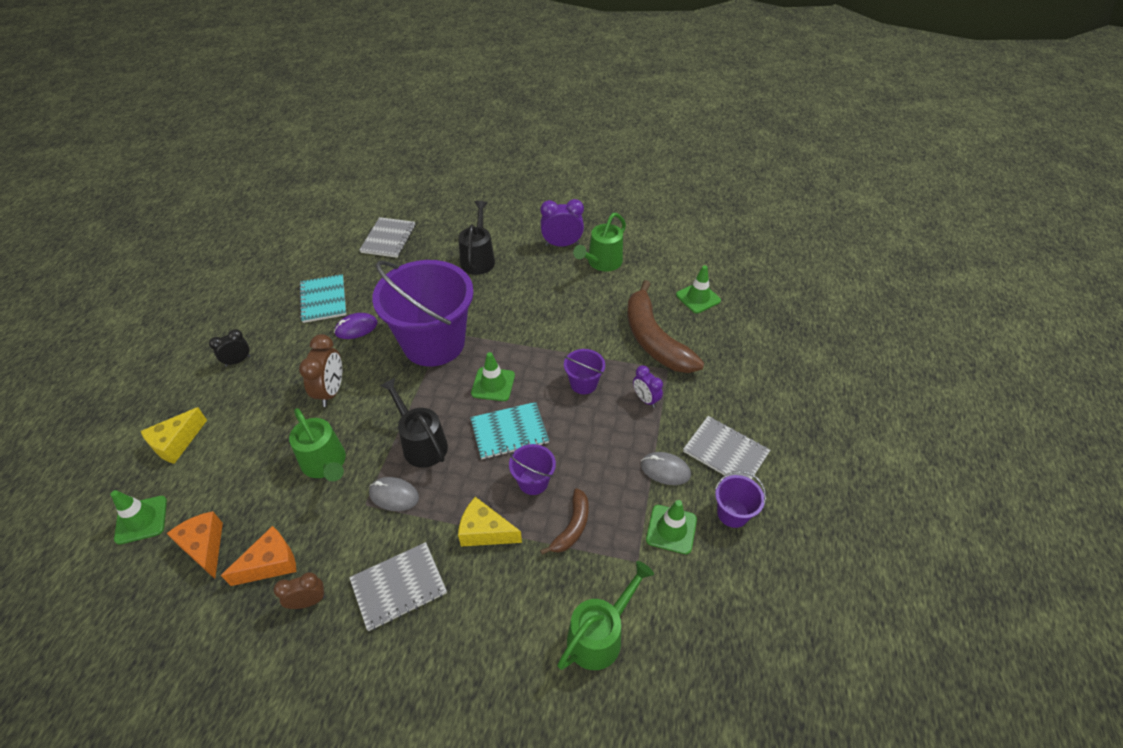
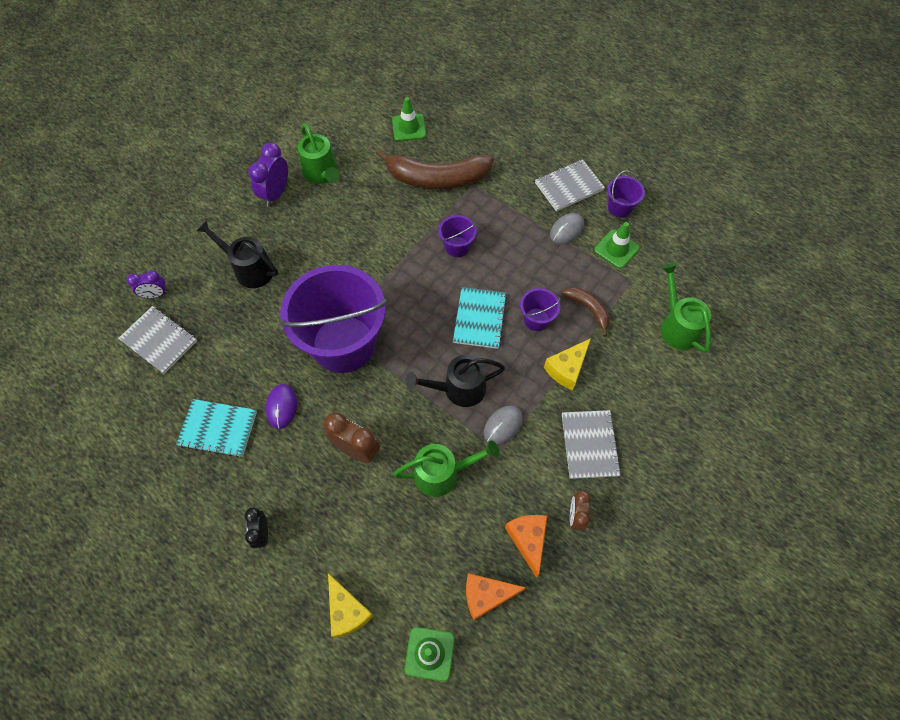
camera: 65 degrees left, 15 degrees up
(493, 384) = (421, 312): green traffic cone -> none
(645, 399) = (495, 212): purple clock -> purple clock (155, 295)

